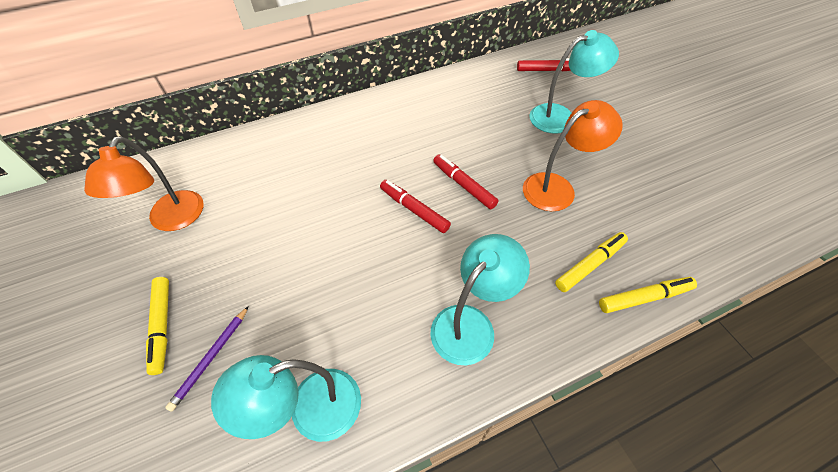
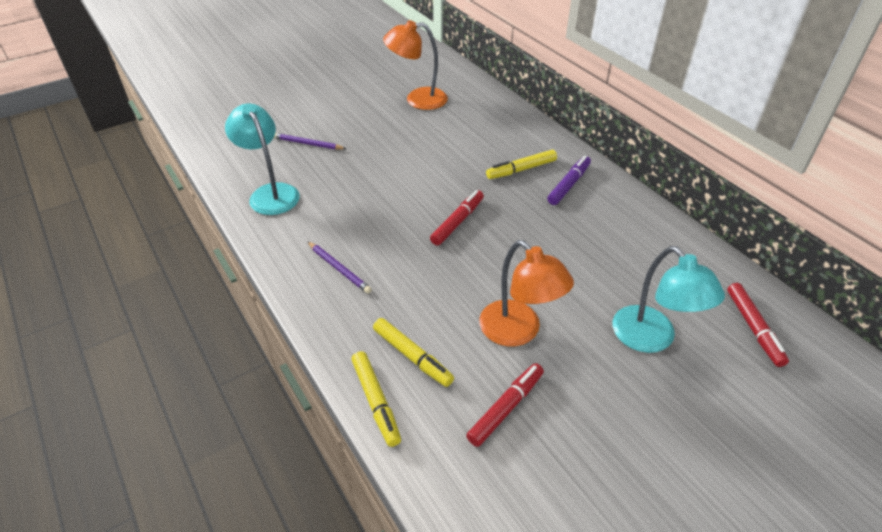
camera: 80 degrees right, 10 degrees down
(162, 326) = (330, 119): yellow marker -> yellow marker (521, 169)
(379, 123) = (568, 185): none -> purple marker
(464, 185) = (499, 254): red marker -> red marker (505, 408)
(471, 324) = (339, 268): turquoise lamp -> purple pencil

